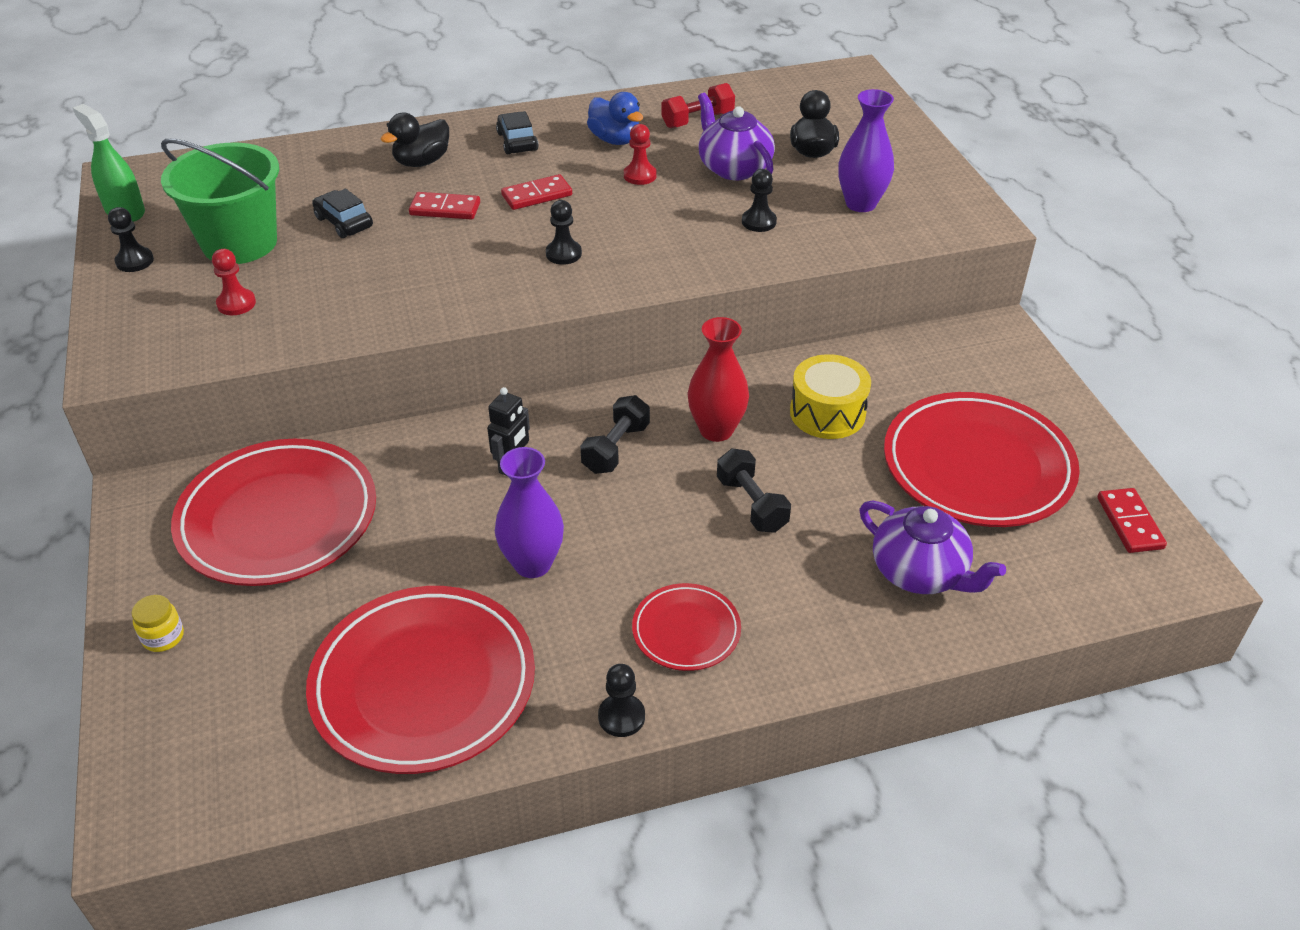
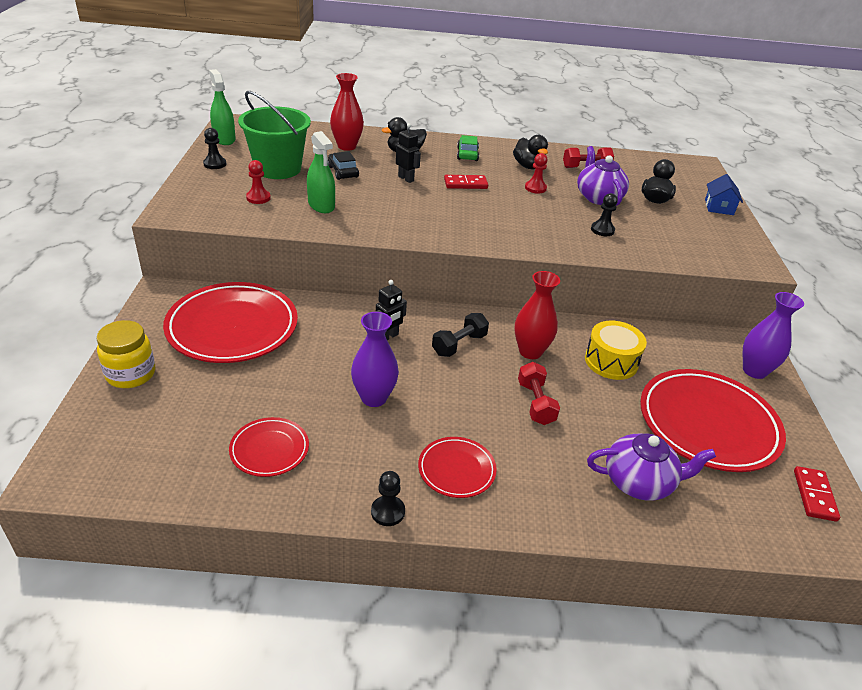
camera: 15 degrees right, 5 degrees down
(163, 637) = (131, 374): yellow jar -> yellow jar, size x1.78
(327, 174) = (347, 146): none -> red vase
(340, 290) = (321, 205): none -> green spray bottle
(423, 684) = (269, 449): red plate -> red plate, size x0.50
(445, 209) = (406, 178): red domino -> black robot
(517, 141) = (467, 154): black car -> green car
(563, 254) = (467, 218): black pawn -> none
(615, 140) = (528, 166): blue duck -> black duck
(751, 504) = (535, 403): black dumbbell -> red dumbbell
(860, 204) = (676, 236): purple vase -> purple vase (754, 371)
(901, 140) = (719, 207): none -> blue house
(920, 572) = (639, 482): purple teapot -> purple teapot turned 60 degrees counterclockwise

